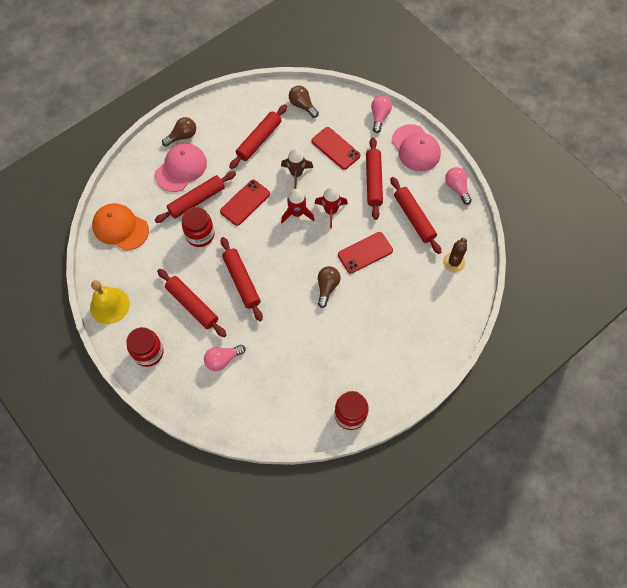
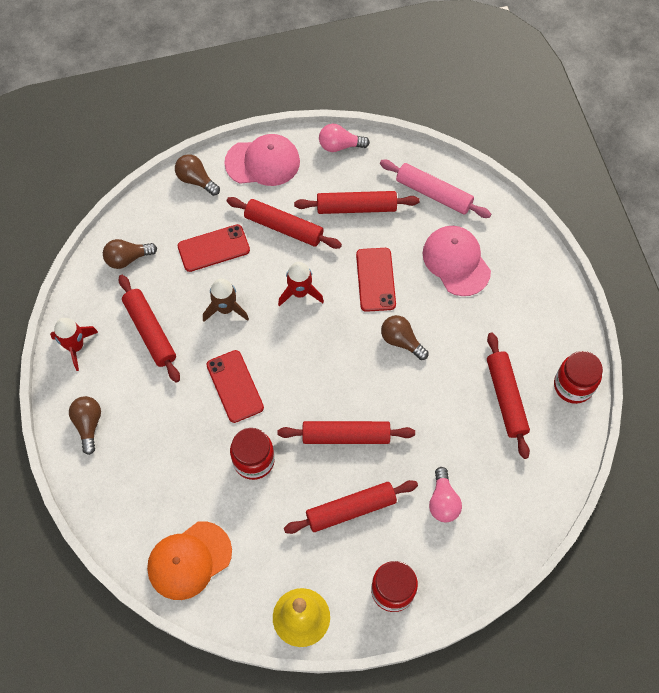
camera: 65 degrees left, 0 degrees up
(181, 168) = (139, 446): pink cap -> pink cap (456, 261)
(197, 200) = (199, 444): red rolling pin -> red rolling pin (506, 398)
(297, 213) = (282, 332): red rocket -> red rocket (76, 346)
(379, 117) = (196, 180): pink light bulb -> brown light bulb
(454, 262) = (433, 194): brown cactus -> pink rolling pin

